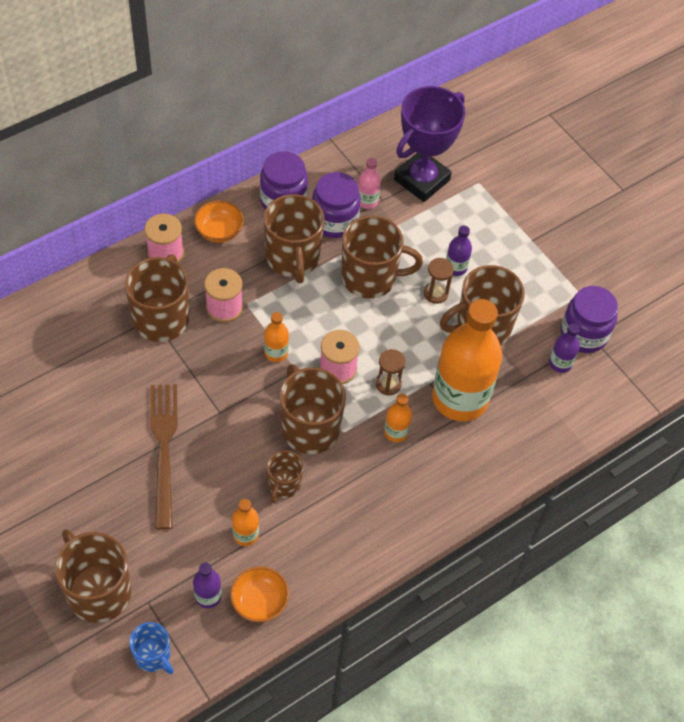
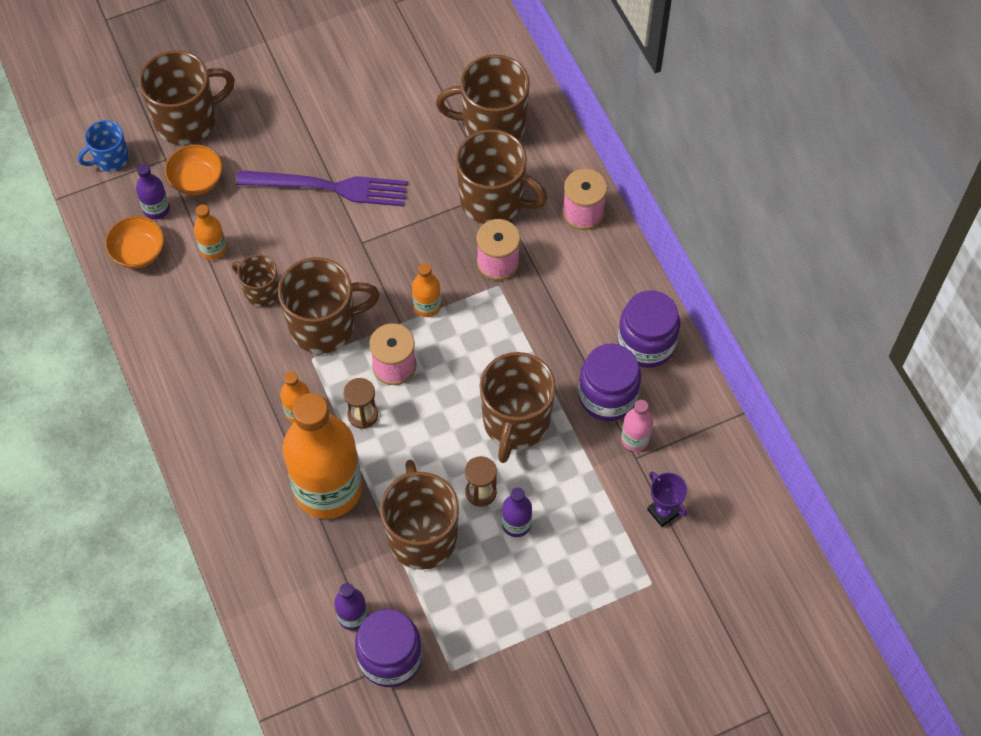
camera: 105 degrees right, 5 degrees up
(164, 449) = (329, 187): brown fork -> purple fork
(219, 231) = (607, 269): orange bowl -> orange bowl (196, 180)
(293, 258) = (557, 342): brown mug -> brown mug (492, 125)
(421, 180) = (663, 512): purple trophy -> purple trophy, size x0.44

